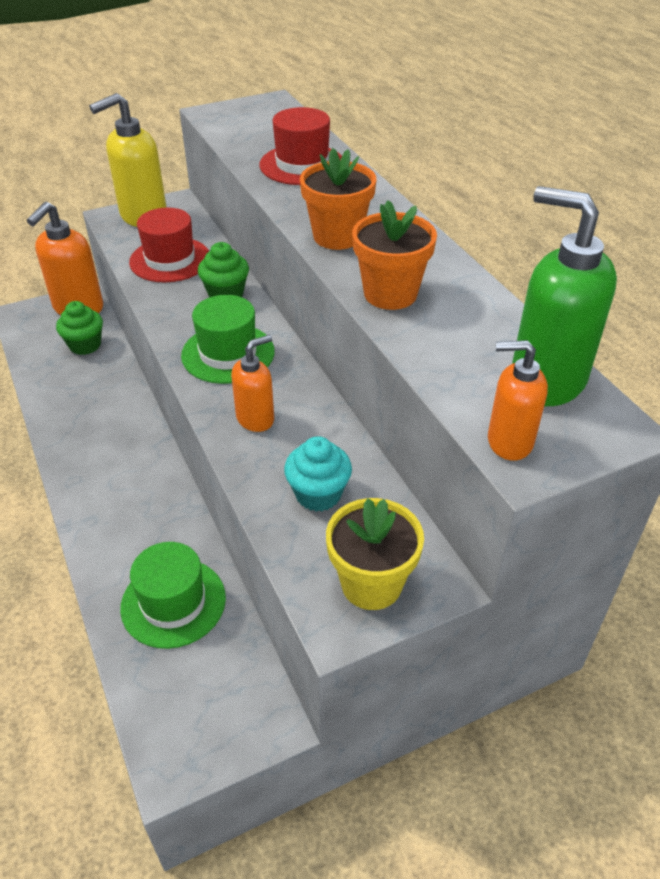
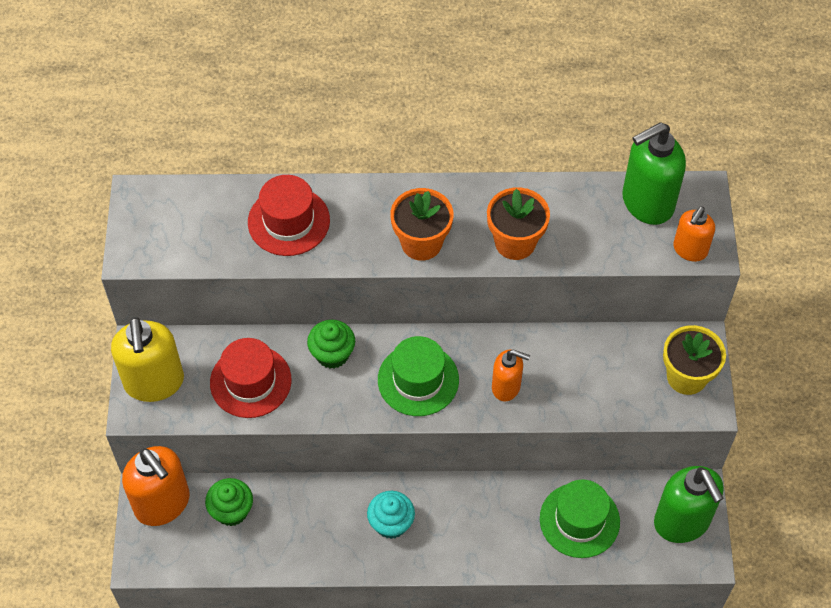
camera: 65 degrees left, 15 degrees up
(215, 718) = (682, 522): none -> green soap dispenser
(255, 419) = (506, 387): orange soap dispenser -> orange soap dispenser turned 120 degrees clockwise
(318, 494) = (600, 376): turquoise cupcake -> turquoise cupcake (391, 523)

